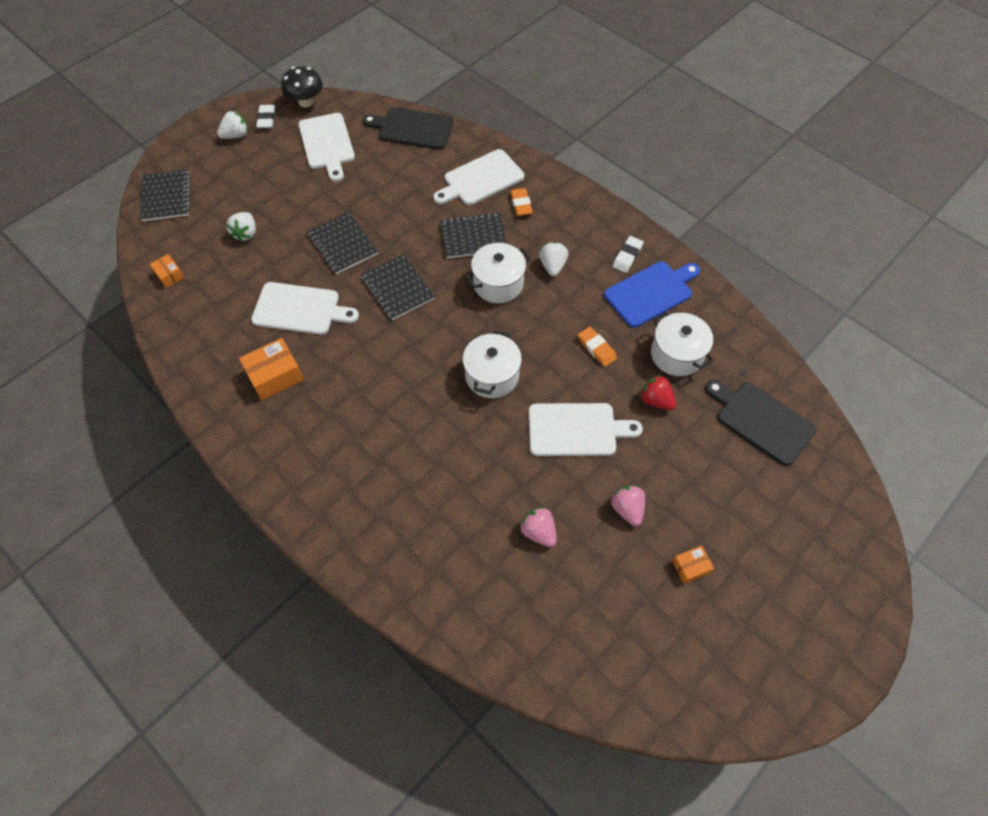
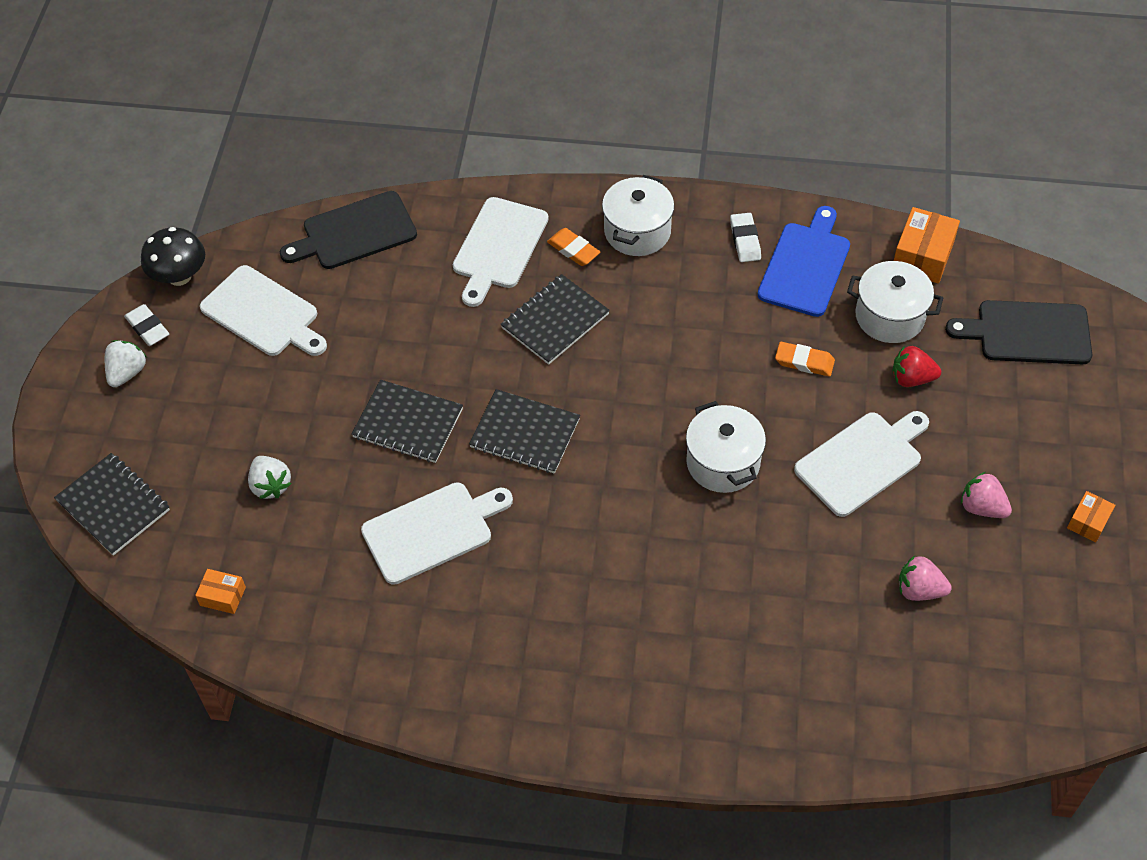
camera: 35 degrees left, 5 degrees down
(275, 376) = (479, 624): orange box -> orange box (923, 256)
(498, 284) = (634, 357): white pot -> white pot (637, 231)
(552, 266) = (675, 300): white strawberry -> none

